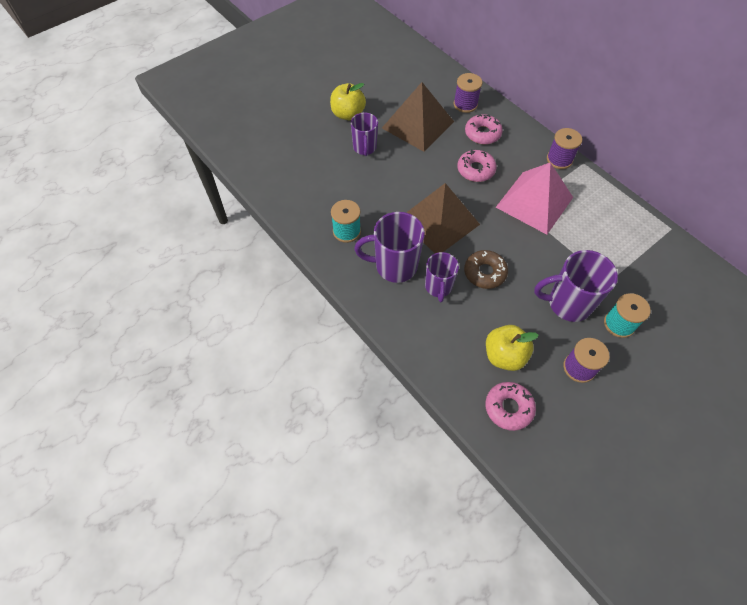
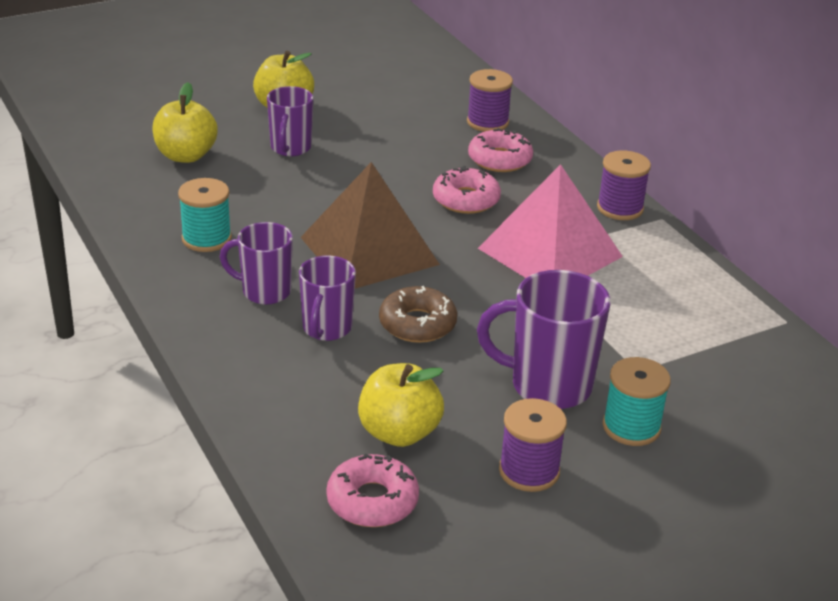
camera: 10 degrees right, 25 degrees down
(308, 166) = (186, 155): none -> yellow apple
(394, 266) = (264, 292): purple mug -> purple mug, size x0.65
(418, 124) = (394, 134): brown pyramid -> none

